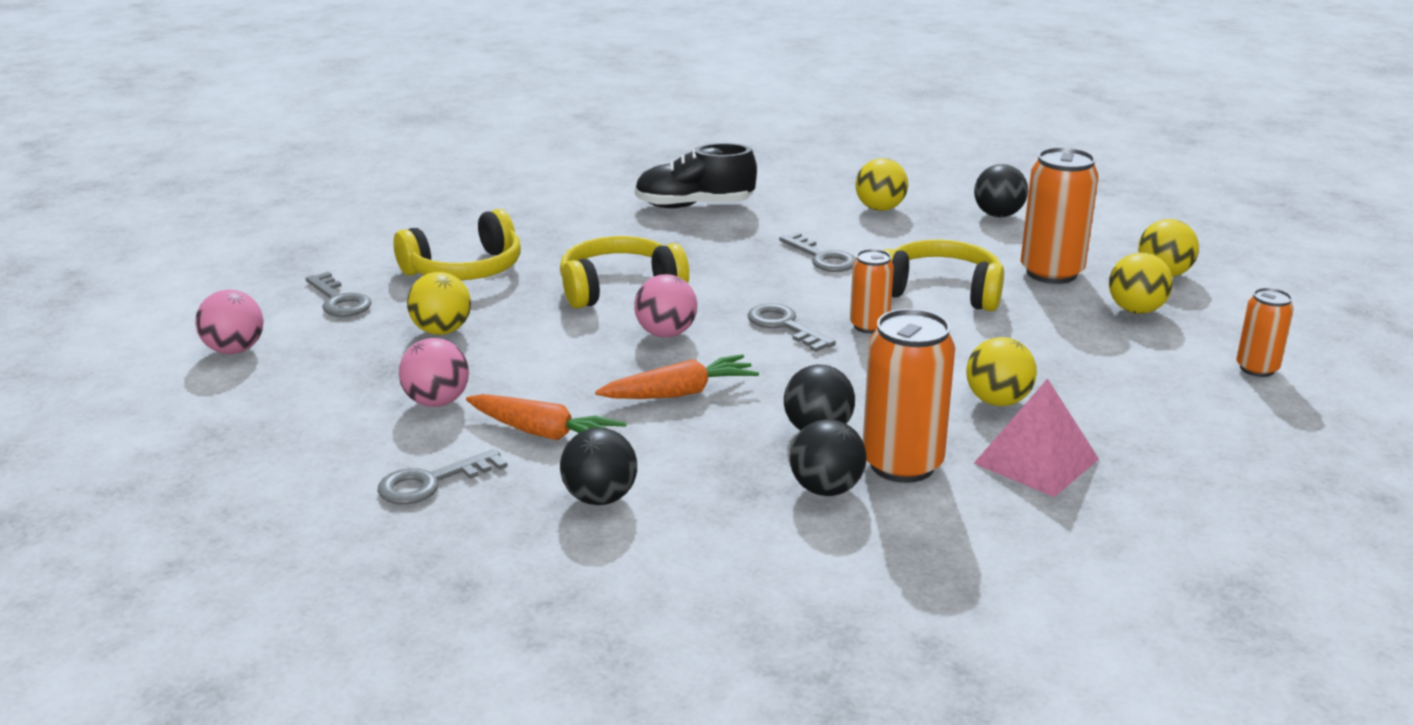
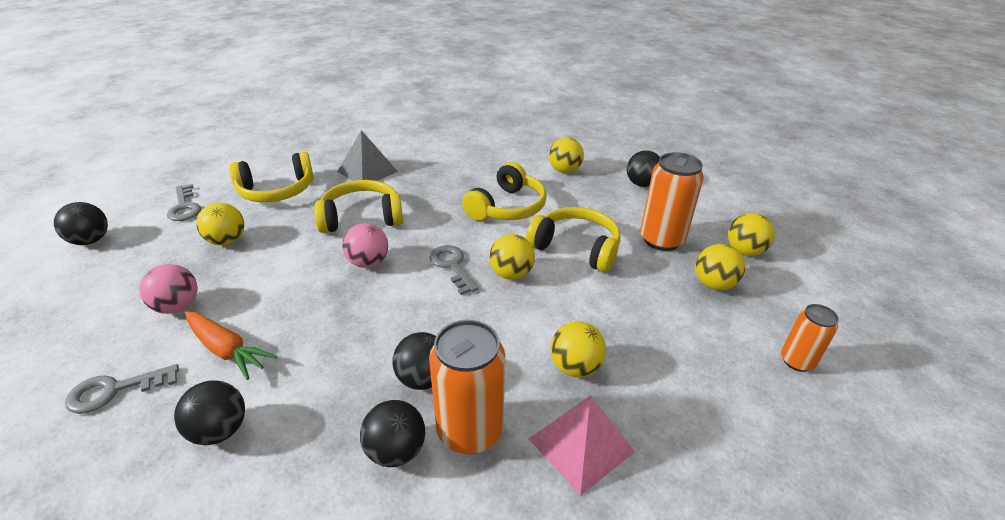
camera: 10 degrees right, 10 degrees up
(234, 350) = (91, 240): pink ball -> black ball
(586, 235) = (367, 171): none -> grey pyramid
(680, 393) = (345, 322): orange carrot -> none
(694, 206) = (447, 156): black shoe -> none
(822, 258) = (507, 207): grey key -> yellow headphones
(869, 326) = (511, 274): orange can -> yellow ball

